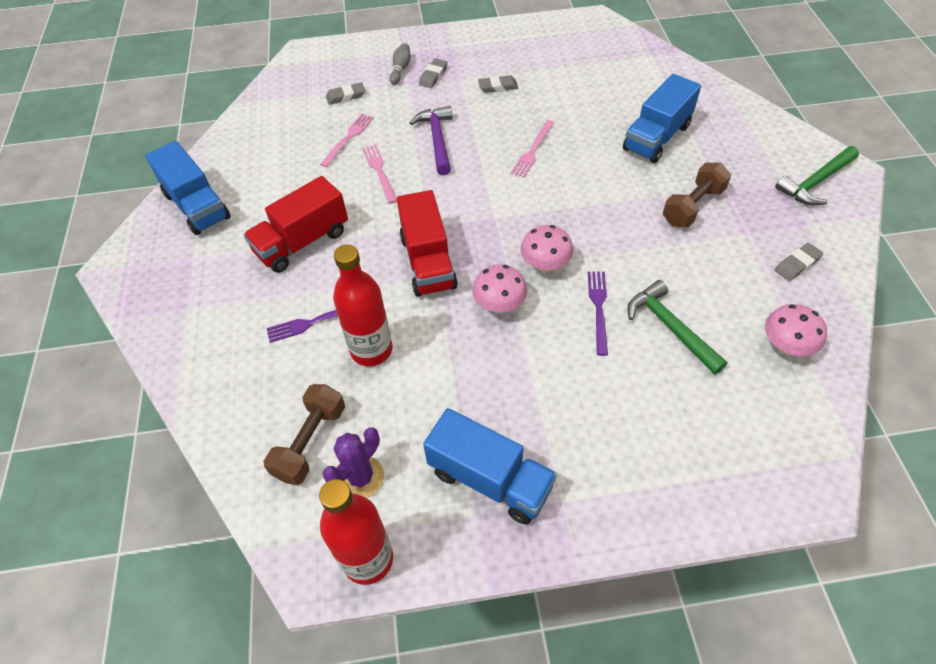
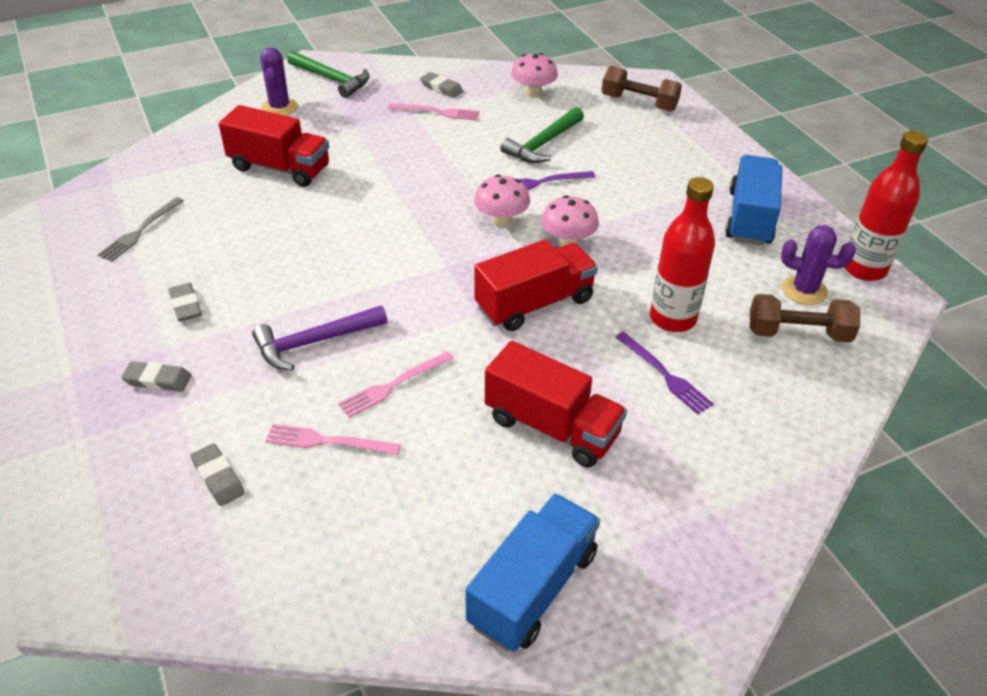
camera: 110 degrees left, 10 degrees down
(400, 69) = (138, 424): grey bowling pin -> none
(532, 150) = (320, 254): pink fork -> pink fork (437, 112)
(587, 68) = (140, 231): none -> grey fork
(656, 137) = (280, 168): blue truck -> red truck
(692, 206) = (385, 140): brown dumbbell -> brown dumbbell (639, 103)
(760, 143) = (279, 107): none -> purple cactus

